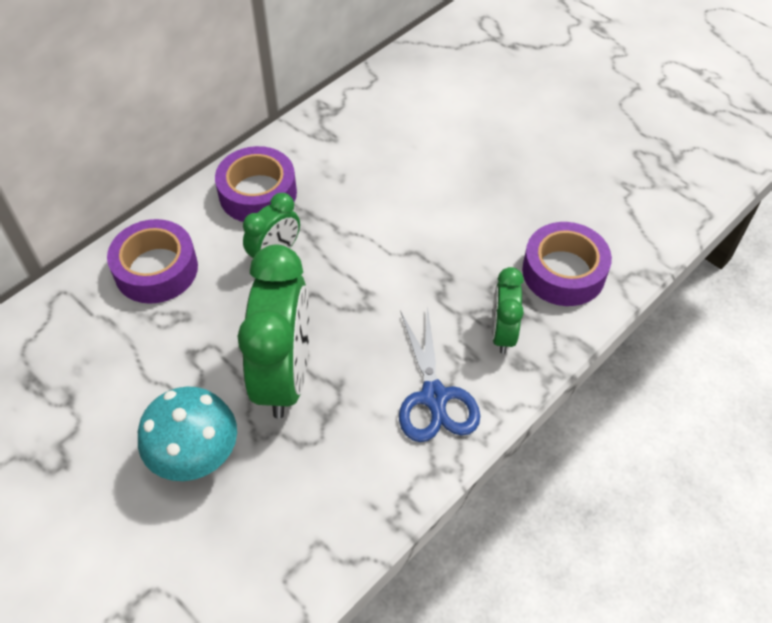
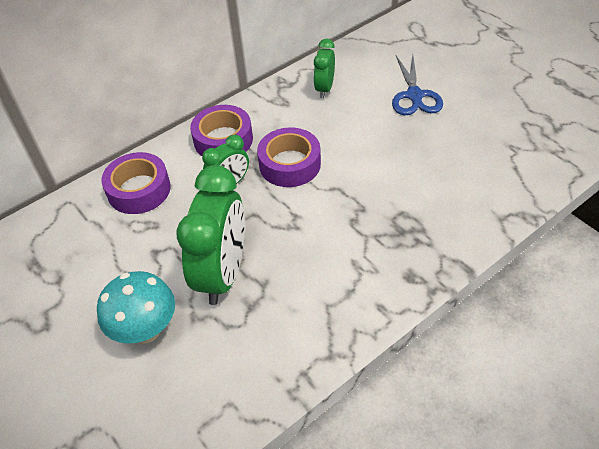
camera: 10 degrees right, 5 degrees down
(434, 397) = (338, 298): blue scissors -> blue scissors (414, 95)
(502, 333) = (399, 253): green clock -> green clock (324, 88)
(563, 272) = (454, 210): purple tape -> purple tape (290, 164)

